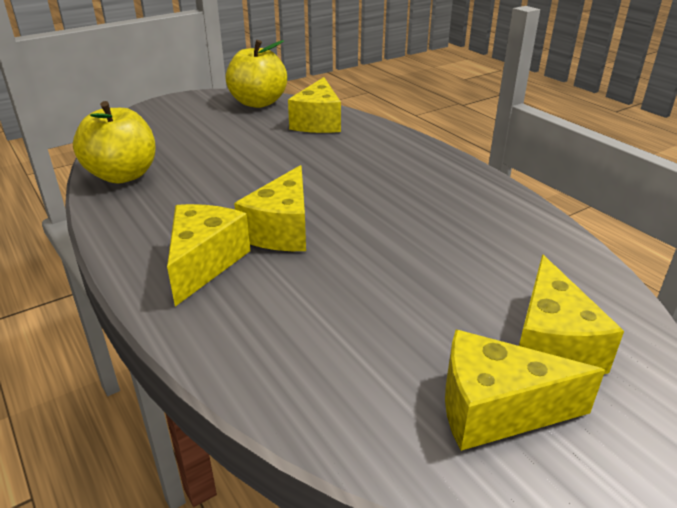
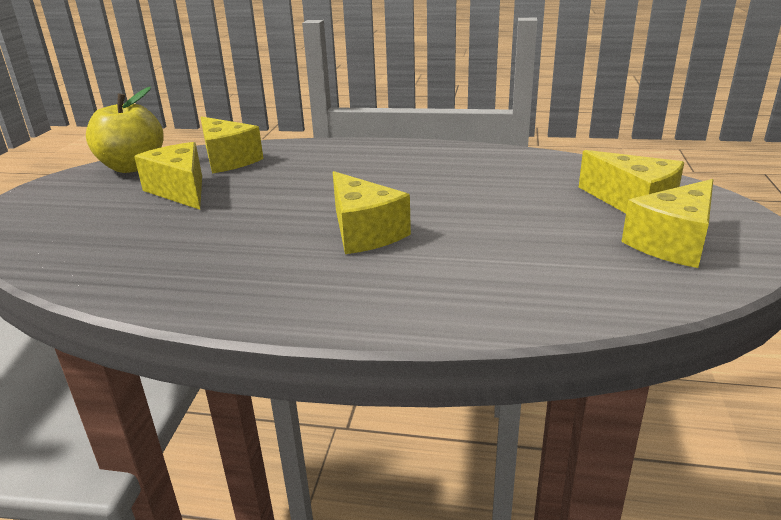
camera: 45 degrees left, 5 degrees down
(123, 175) = (116, 270): yellow apple -> none
(204, 263) = (353, 280): yellow cheese -> yellow cheese (180, 190)

